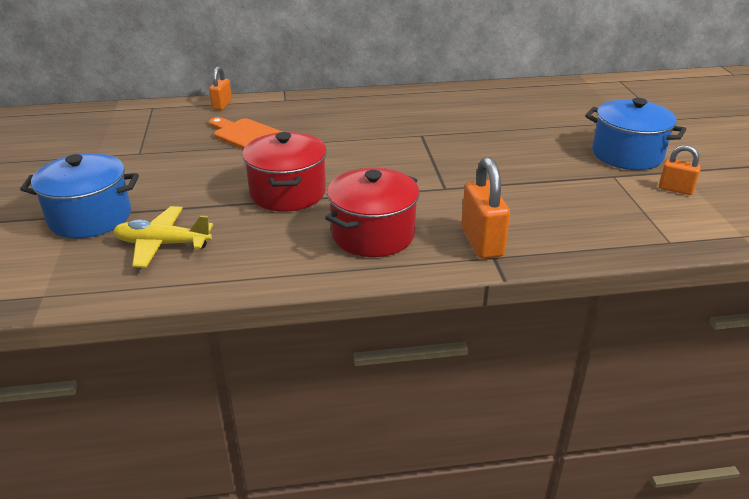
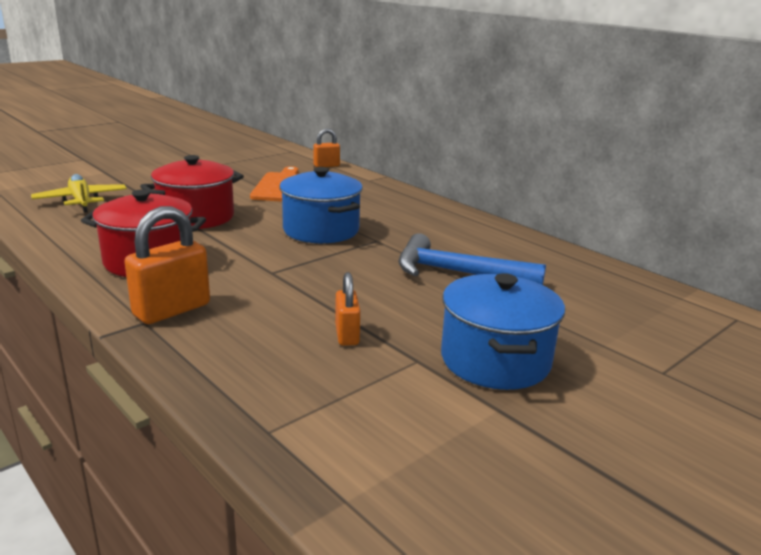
camera: 55 degrees right, 10 degrees down
(90, 217) = (105, 176): blue pot -> blue pot (321, 230)
(504, 127) = (458, 273): none -> blue hammer
(675, 189) = (434, 414): orange padlock -> orange padlock (347, 335)

